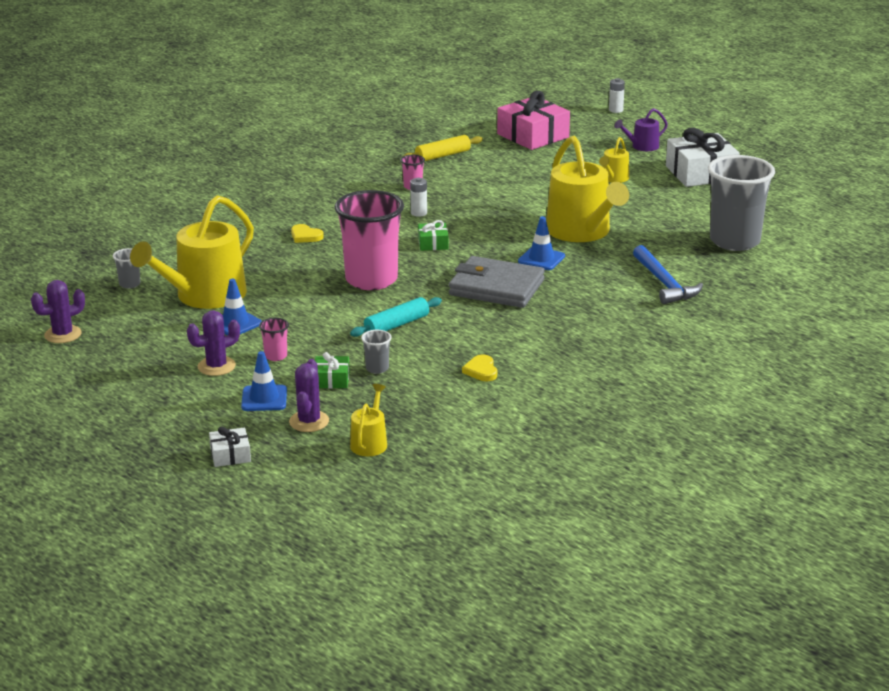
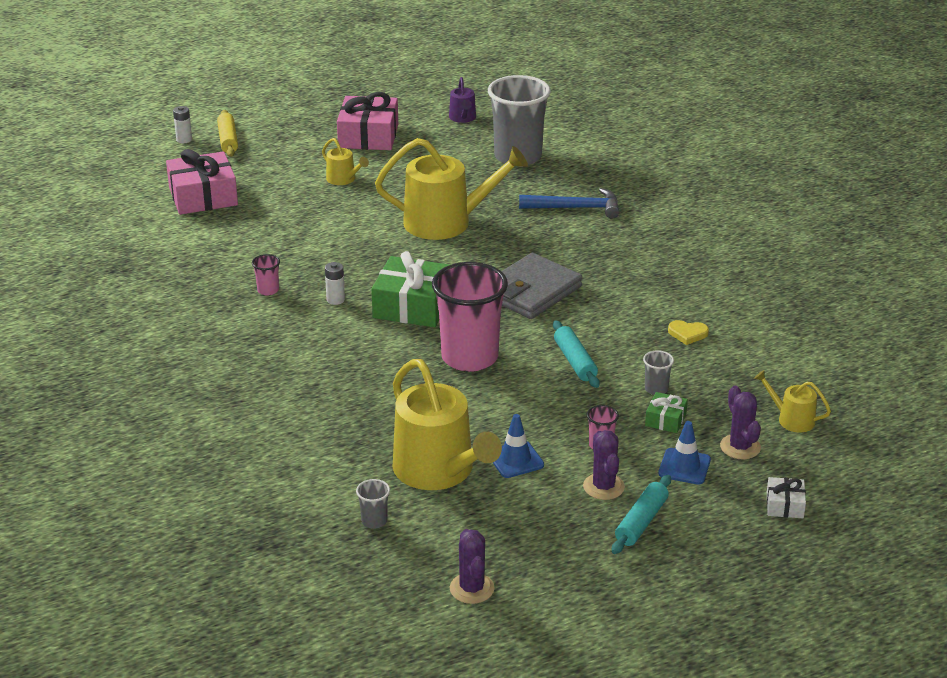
camera: 70 degrees left, 5 degrees up
(175, 390) = (641, 522): none -> turquoise rolling pin
(305, 236) = (338, 379): yellow heart -> none
(309, 421) = (740, 447): purple cactus -> purple cactus turned 45 degrees clockwise
(433, 243) = (412, 306): green gift -> green gift, size x2.07
(443, 155) = (204, 257): yellow rolling pin -> yellow rolling pin (228, 140)
(541, 259) = (488, 255): blue traffic cone -> none
(642, 146) = (284, 148): purple watering can -> purple watering can (463, 118)
(701, 173) = (368, 136): white gift -> pink gift

